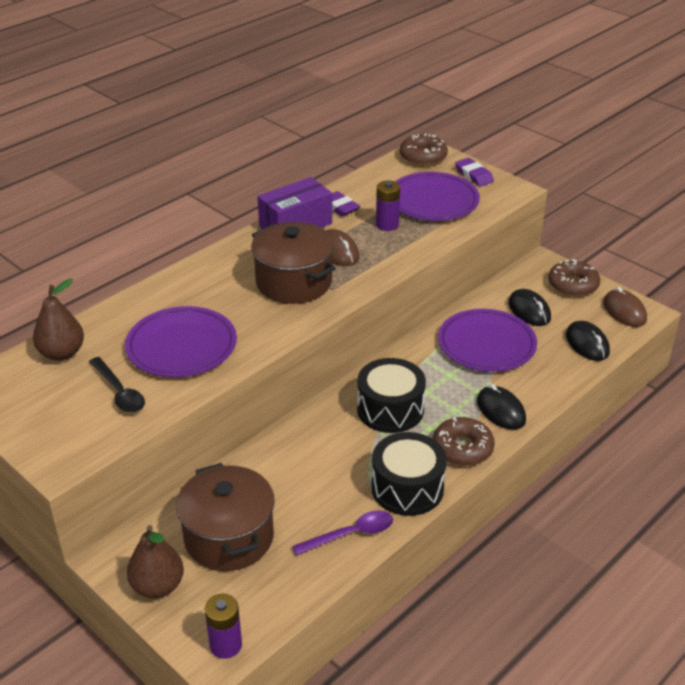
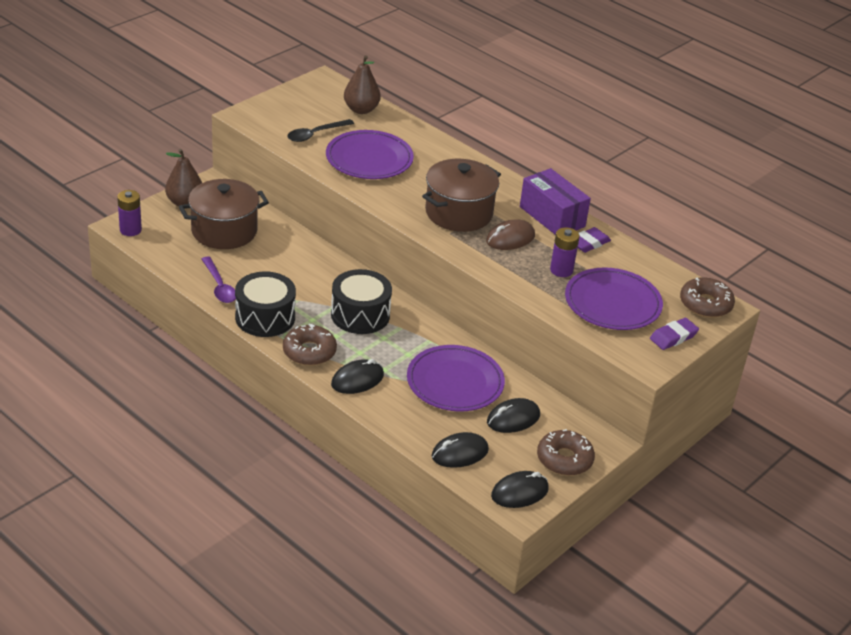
camera: 85 degrees right, 0 degrees up
(624, 311) = (519, 492): brown mouse -> black mouse

